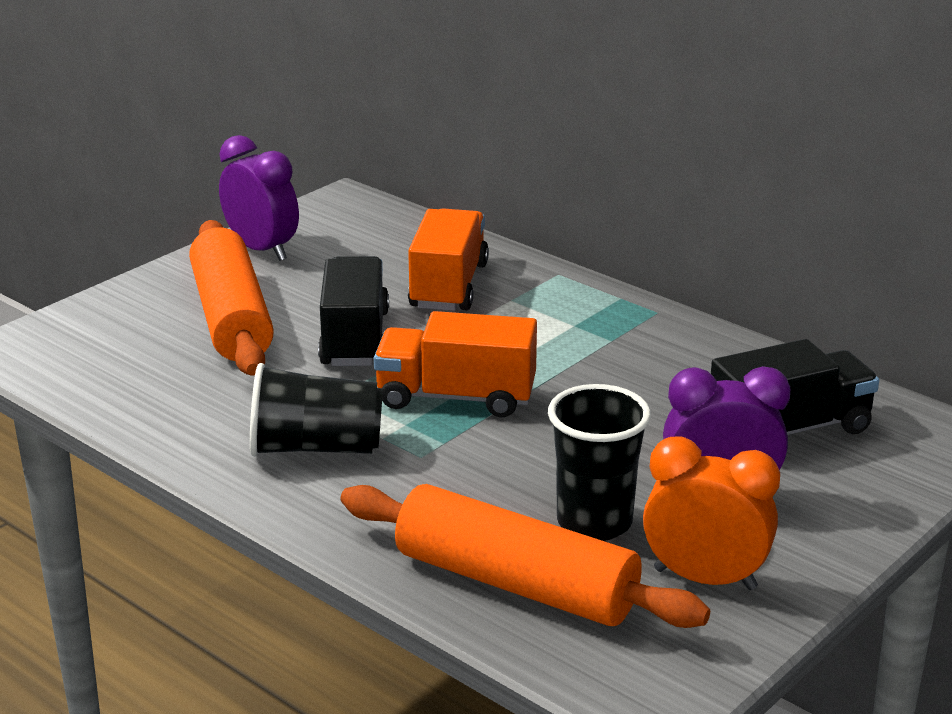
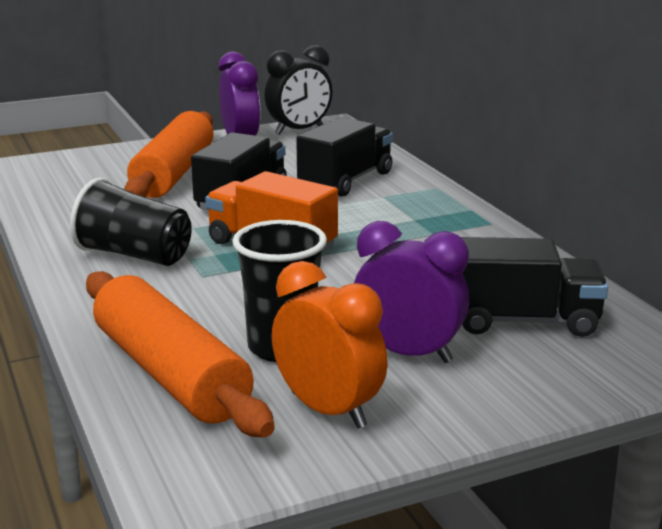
camera: 25 degrees right, 5 degrees down
(317, 218) = (299, 130): none -> black clock
(448, 286) = (346, 181): orange truck -> black truck

